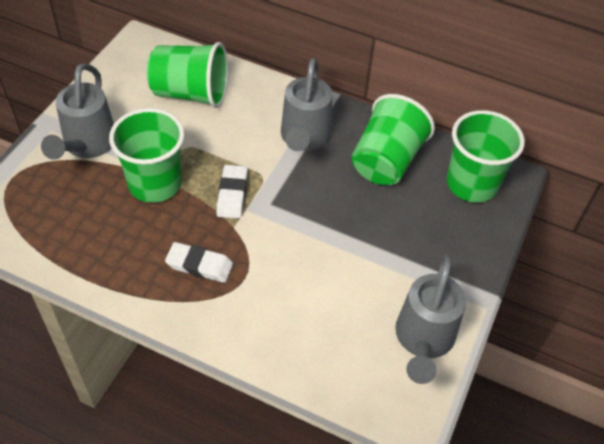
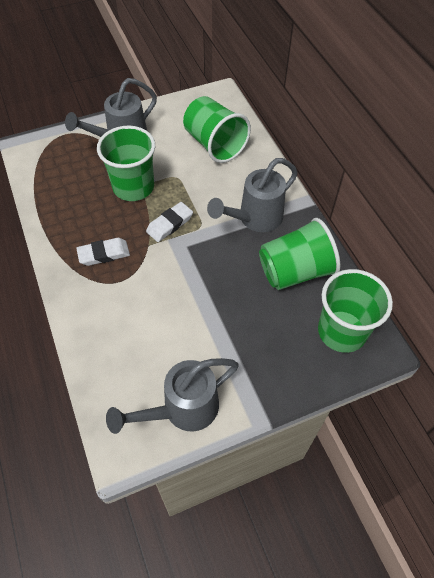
camera: 45 degrees right, 5 degrees up
(199, 265) = (104, 254): white eraser -> white eraser turned 75 degrees counterclockwise

